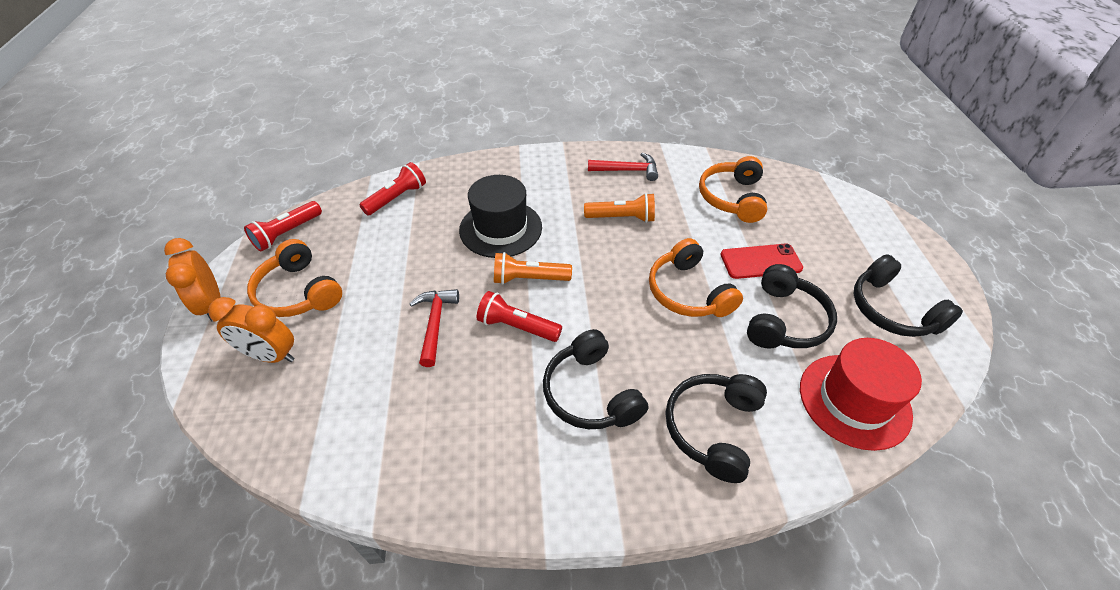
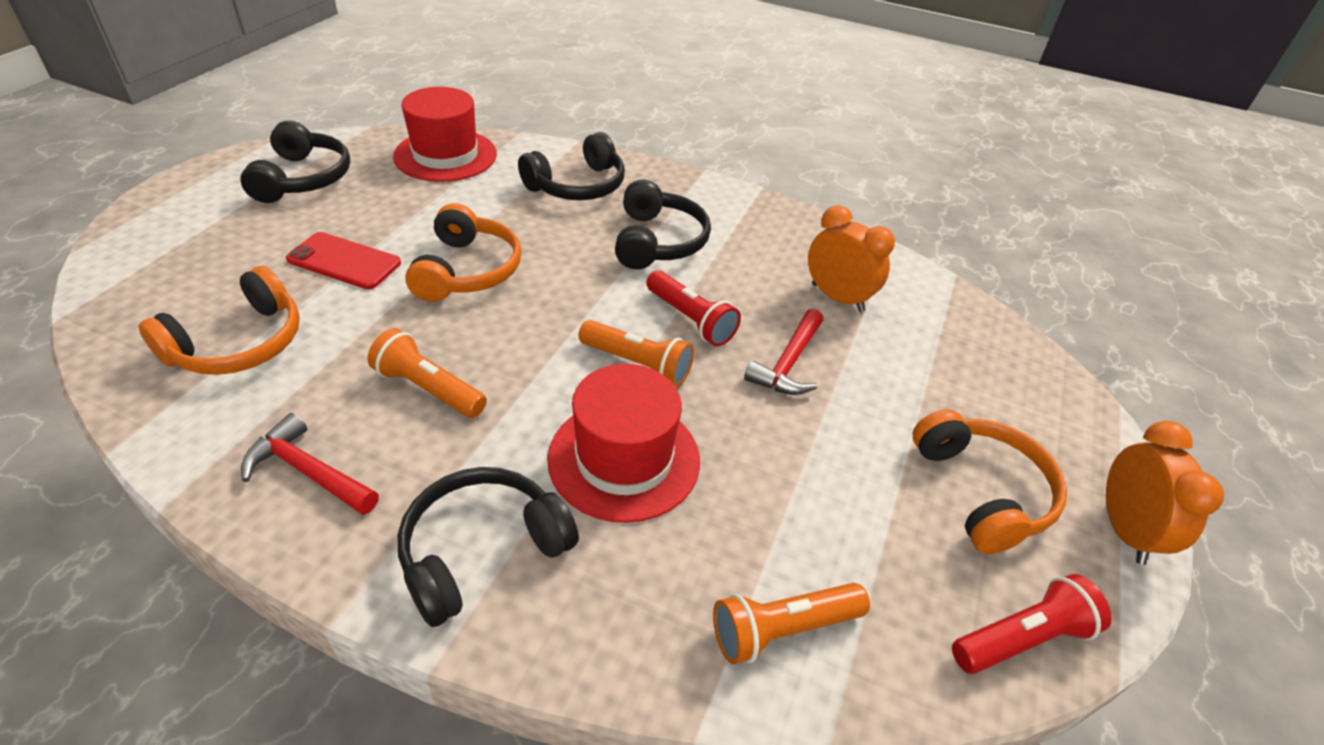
camera: 155 degrees left, 5 degrees down
(271, 356) = (1009, 413): orange clock -> orange clock (837, 298)
(397, 198) = (782, 629): red flashlight -> orange flashlight
(500, 228) = (624, 459): black hat -> red hat
(784, 320) = (411, 212): black headphones -> black headphones (482, 551)

